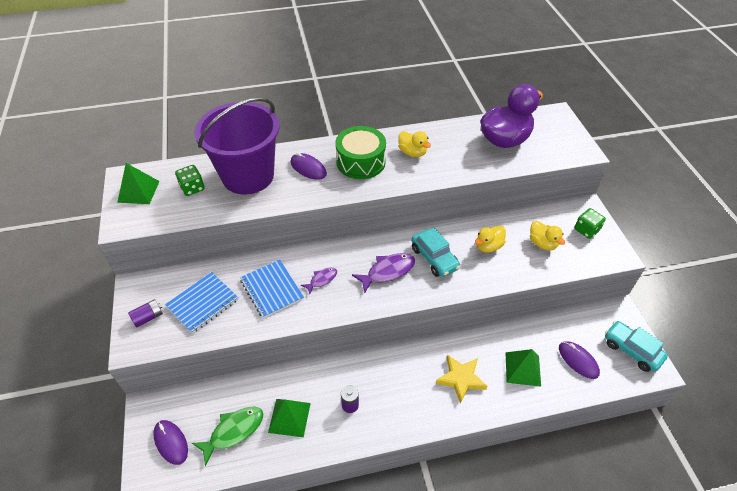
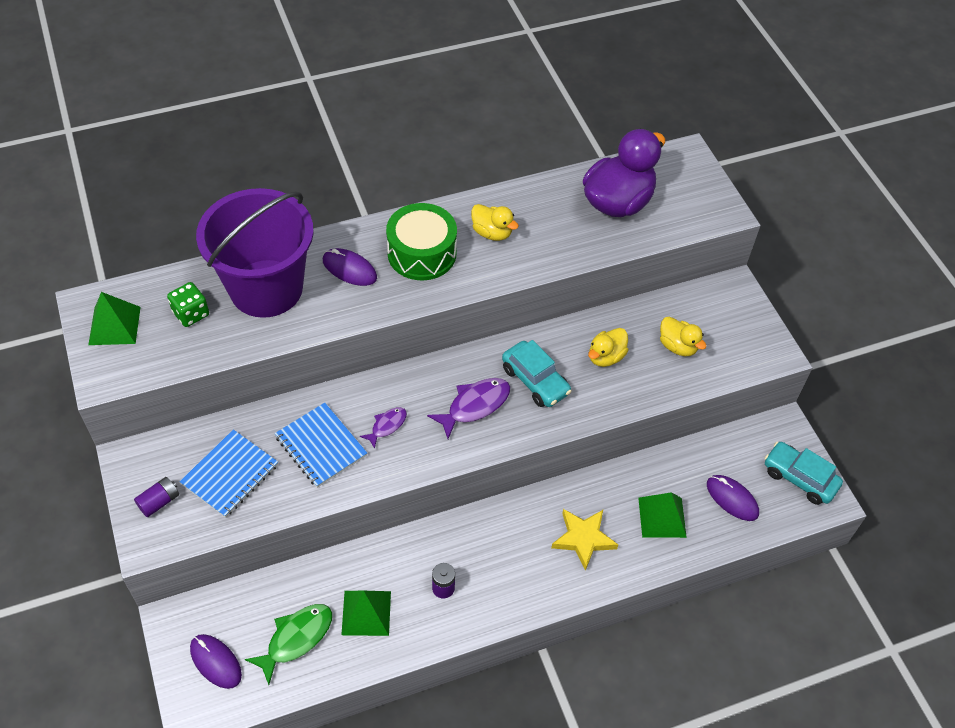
camera: 10 degrees left, 5 degrees up
(586, 230) = (735, 321): green dice -> none

